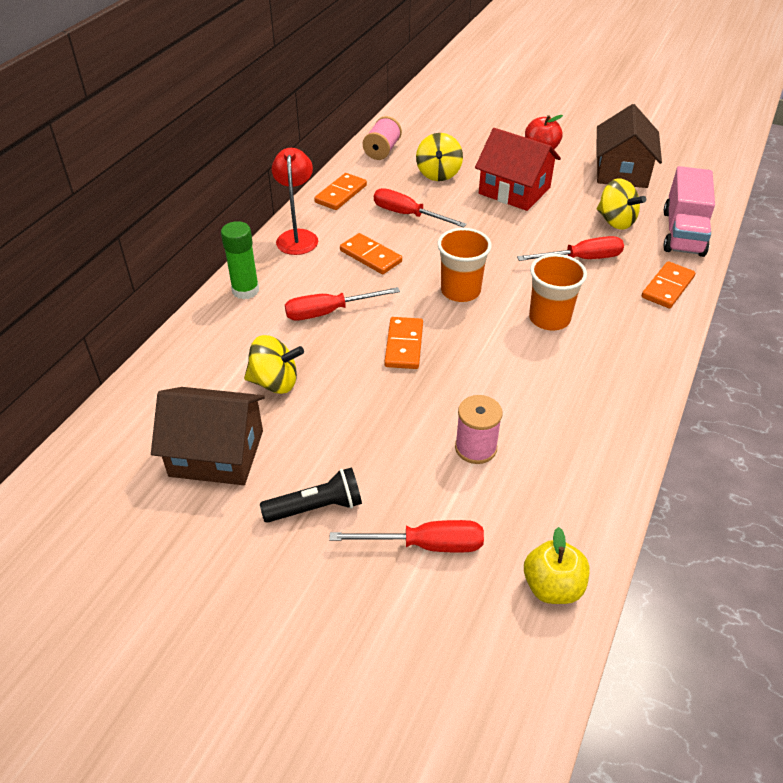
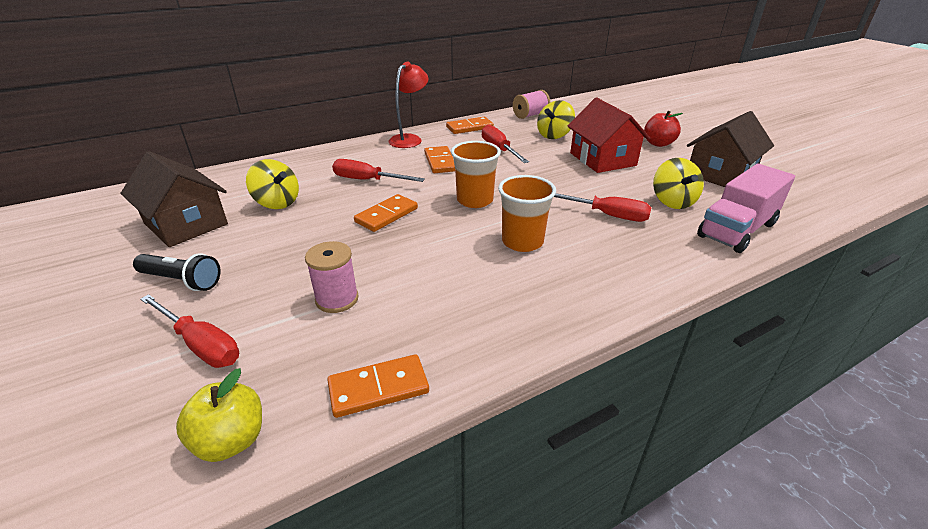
camera: 35 degrees right, 10 degrees down
(245, 290) = (338, 154): green glue stick -> none
(667, 287) = (669, 262): orange domino -> orange domino (378, 388)

